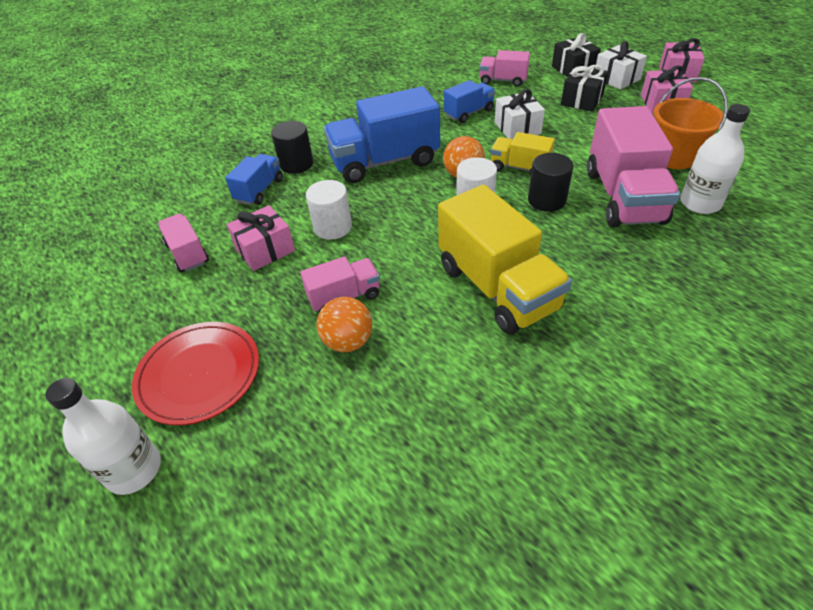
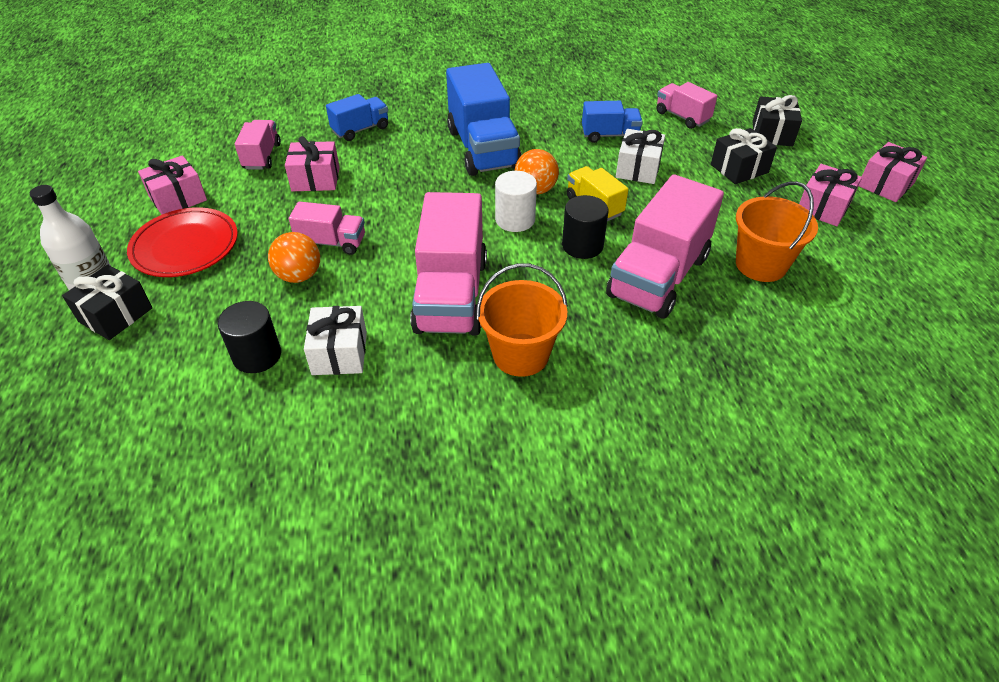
camera: 30 degrees right, 0 degrees up
(138, 333) = (178, 198): none -> pink gift
(196, 486) = (115, 315): none -> black gift
(296, 164) = (411, 119): black cylinder -> black cylinder (257, 355)
(332, 227) = (382, 185): white cylinder -> none
(384, 162) = (483, 148): blue truck -> blue truck turned 120 degrees counterclockwise
(497, 288) = (451, 295): yellow truck -> pink truck
(605, 305) = (520, 355): none -> orange bucket
(616, 78) = (807, 162): white gift -> white gift (339, 353)
(700, 203) = (727, 318): white bottle -> none

